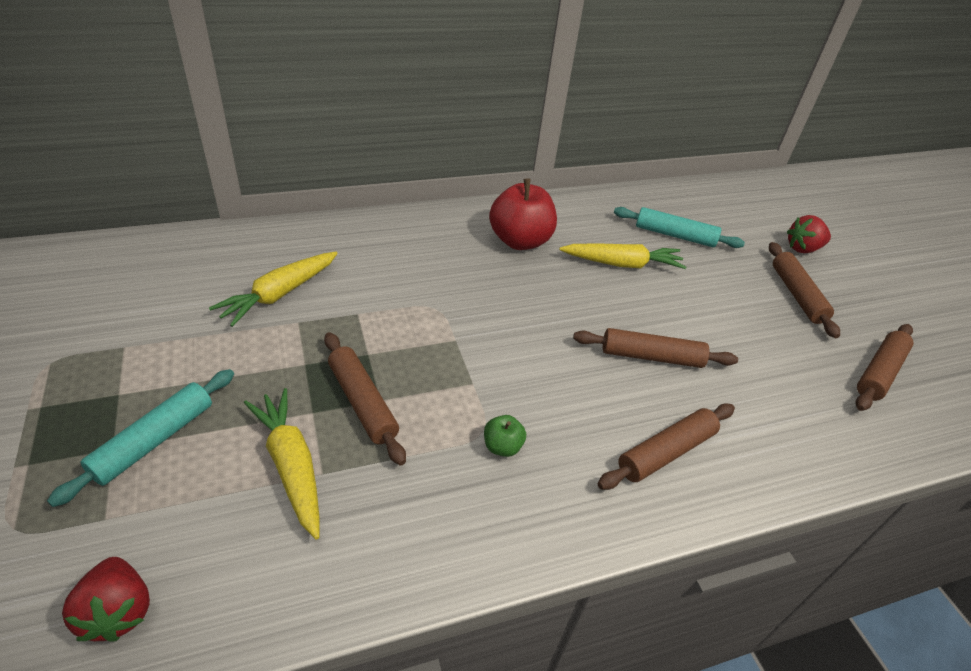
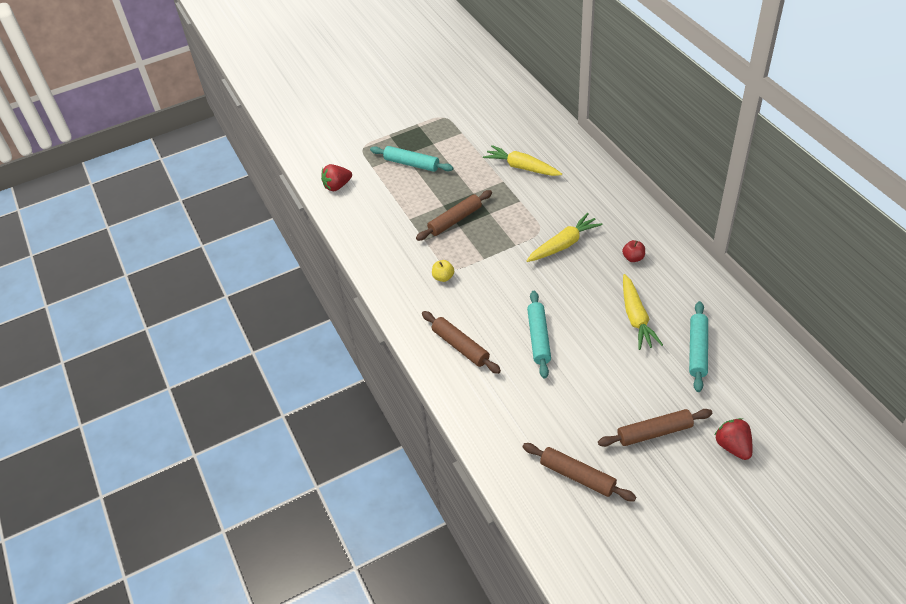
camera: 90 degrees right, 5 degrees up
(291, 465) = (410, 208): yellow carrot -> yellow carrot (564, 244)
(502, 446) = (443, 277): green apple -> yellow apple
(520, 241) = (633, 258): red apple -> red apple, size x0.45
(651, 356) = (539, 338): brown rolling pin -> turquoise rolling pin

